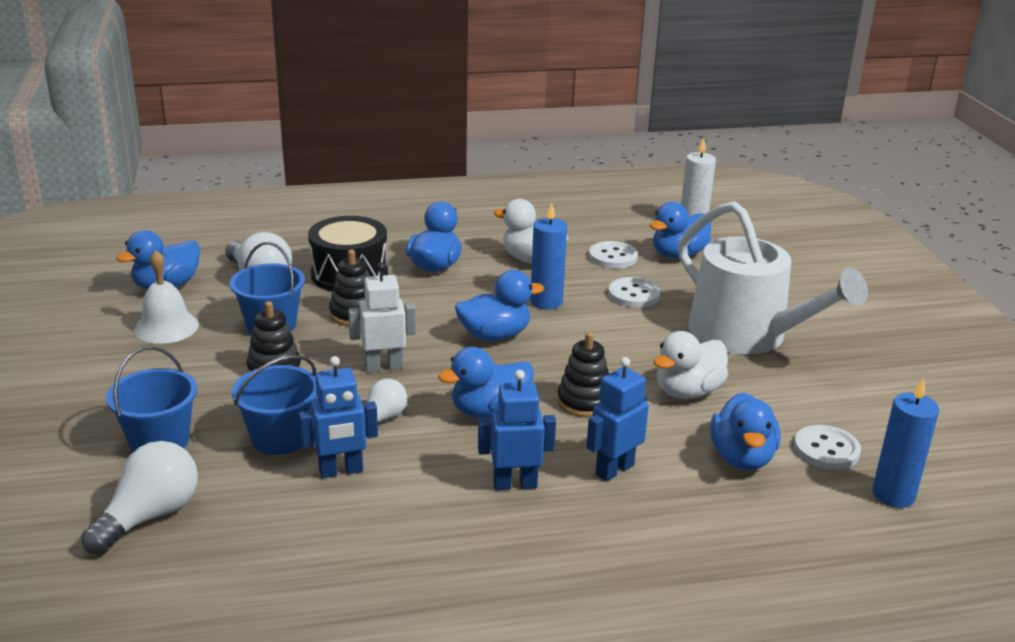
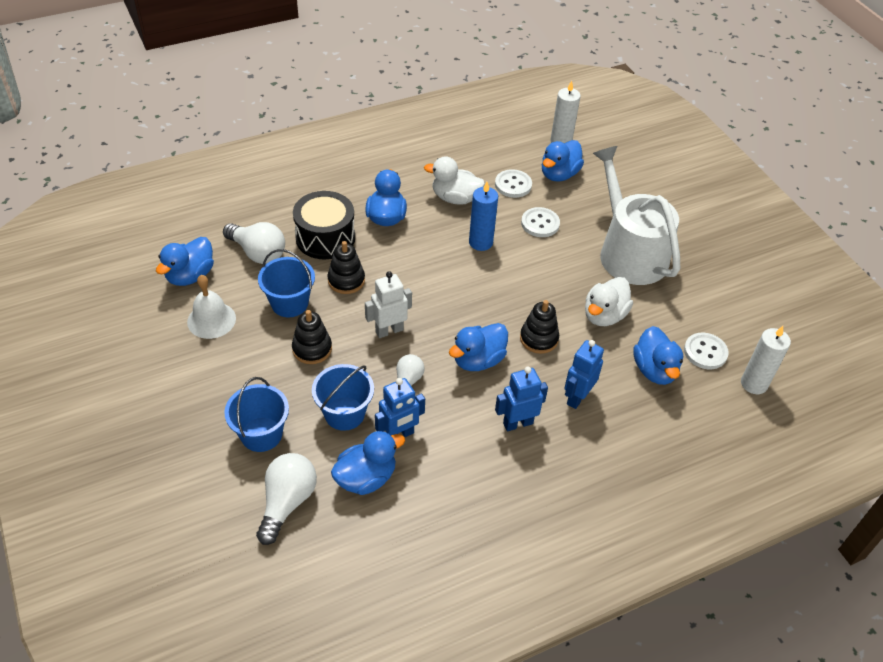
camera: 15 degrees left, 20 degrees up
(495, 335) = (456, 284): blue duck -> blue duck (366, 478)
(747, 335) = (629, 252): white watering can -> white watering can turned 150 degrees counterclockwise
(893, 495) = (754, 384): blue candle -> white candle

